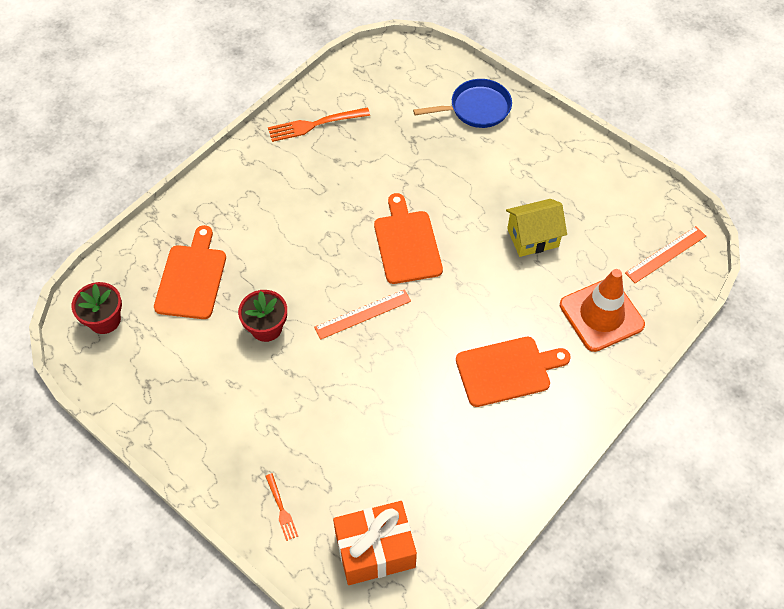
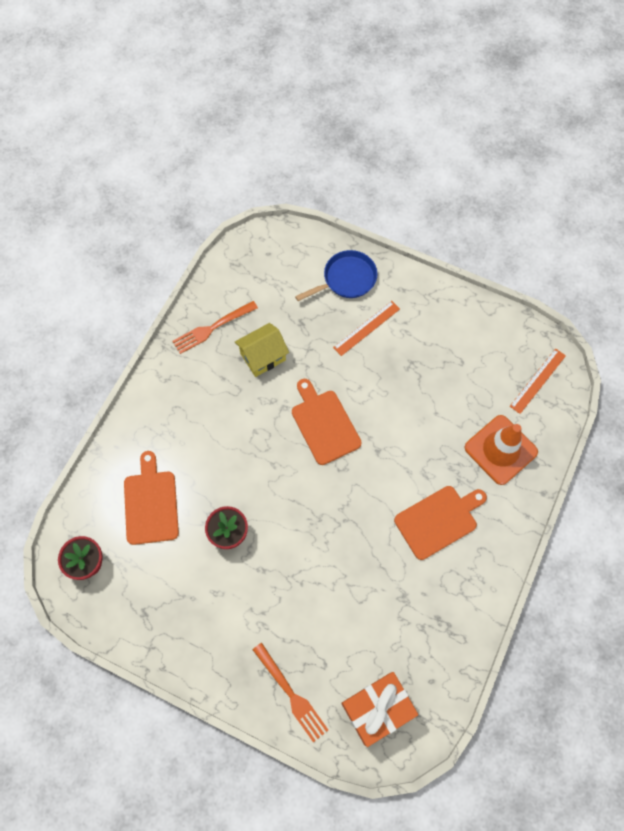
camera: 15 degrees left, 10 degrees up
(281, 509) = (291, 694): orange fork -> orange fork, size x1.79
(363, 314) = (306, 499): orange ruler -> orange ruler (366, 328)
(532, 237) = (426, 392): yellow house -> yellow house (263, 357)

